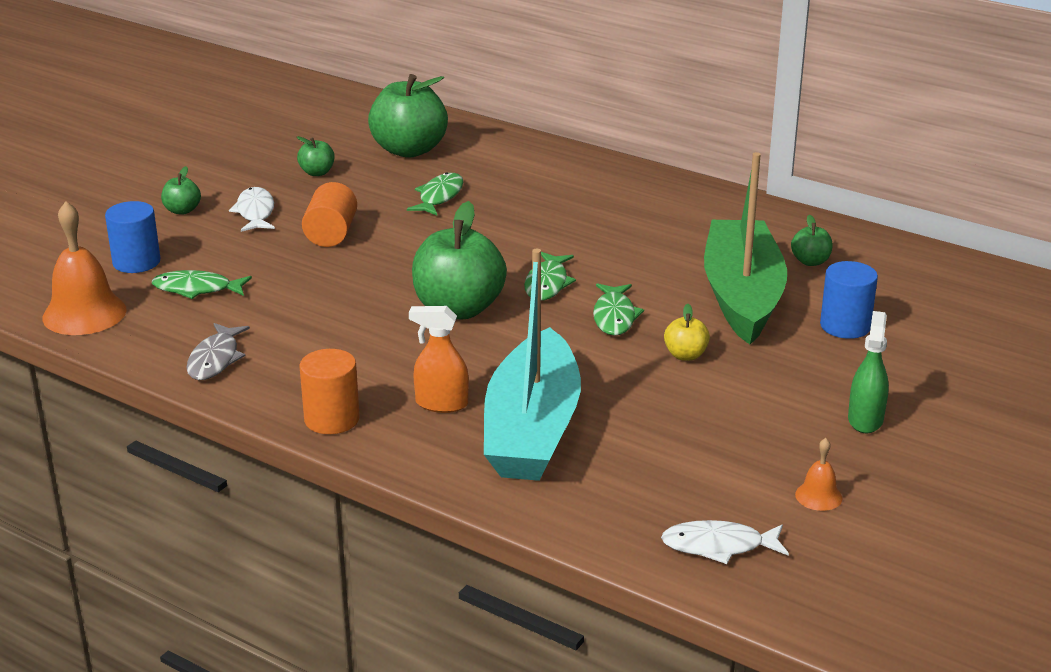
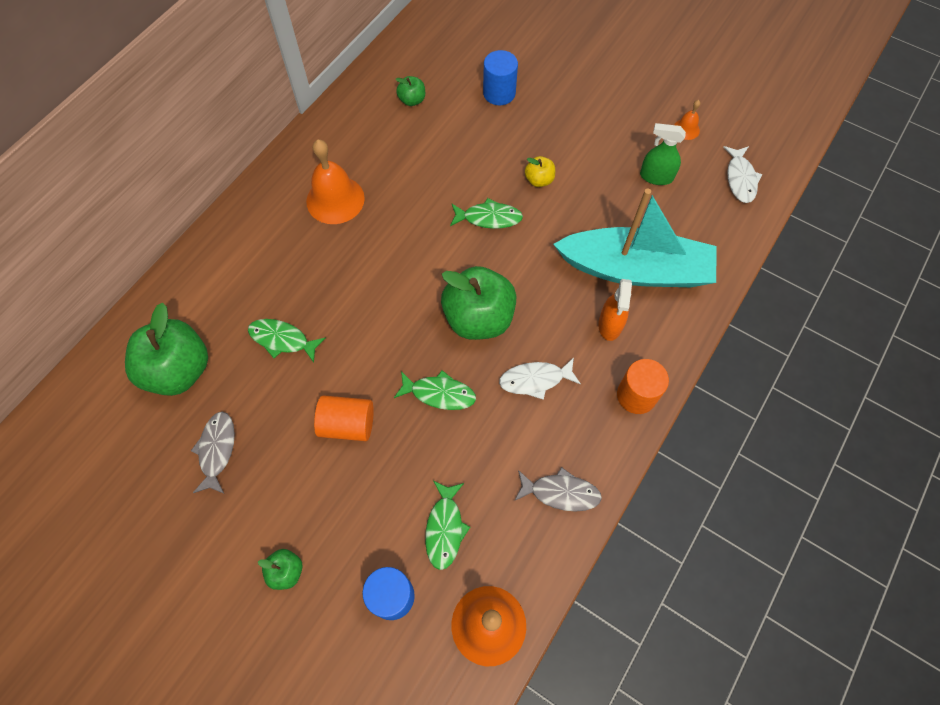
camera: 90 degrees left, 35 degrees up
(255, 212) = (297, 498): white fish -> white fish (535, 380)
(317, 172) = (217, 450): green apple -> grey fish
(547, 284) = (440, 259): green fish -> green fish (439, 393)
(633, 217) = (335, 199): none -> orange bell
(742, 296) = (459, 142): green boat -> none
(865, 419) = (606, 98): green spray bottle -> green spray bottle (656, 176)

